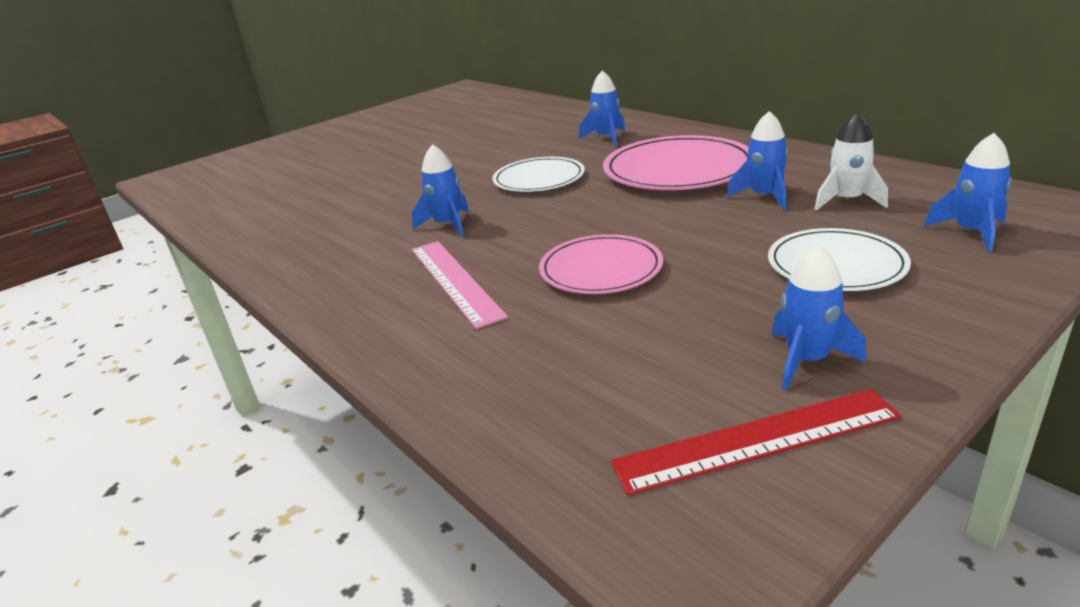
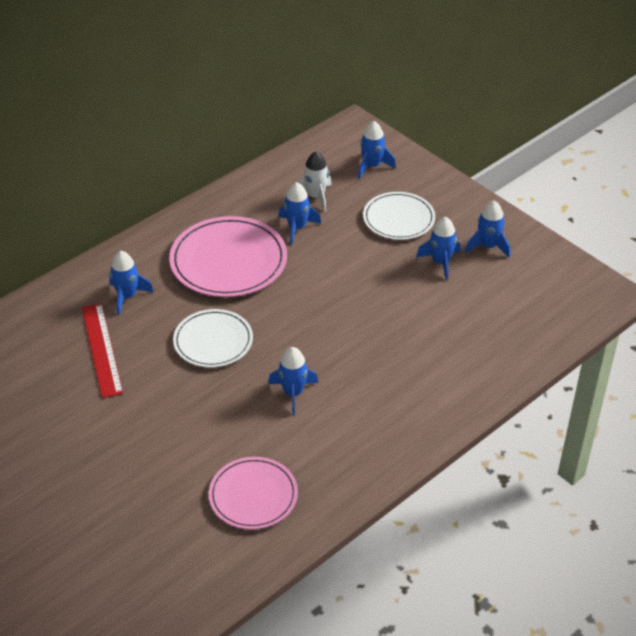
camera: 95 degrees left, 15 degrees up
(455, 281) = (388, 379): pink ruler -> none
(601, 269) = (385, 309): pink plate -> pink plate (253, 495)
(732, 309) = (440, 262): none -> blue rocket
(756, 439) = (543, 270): red ruler -> red ruler (101, 349)

